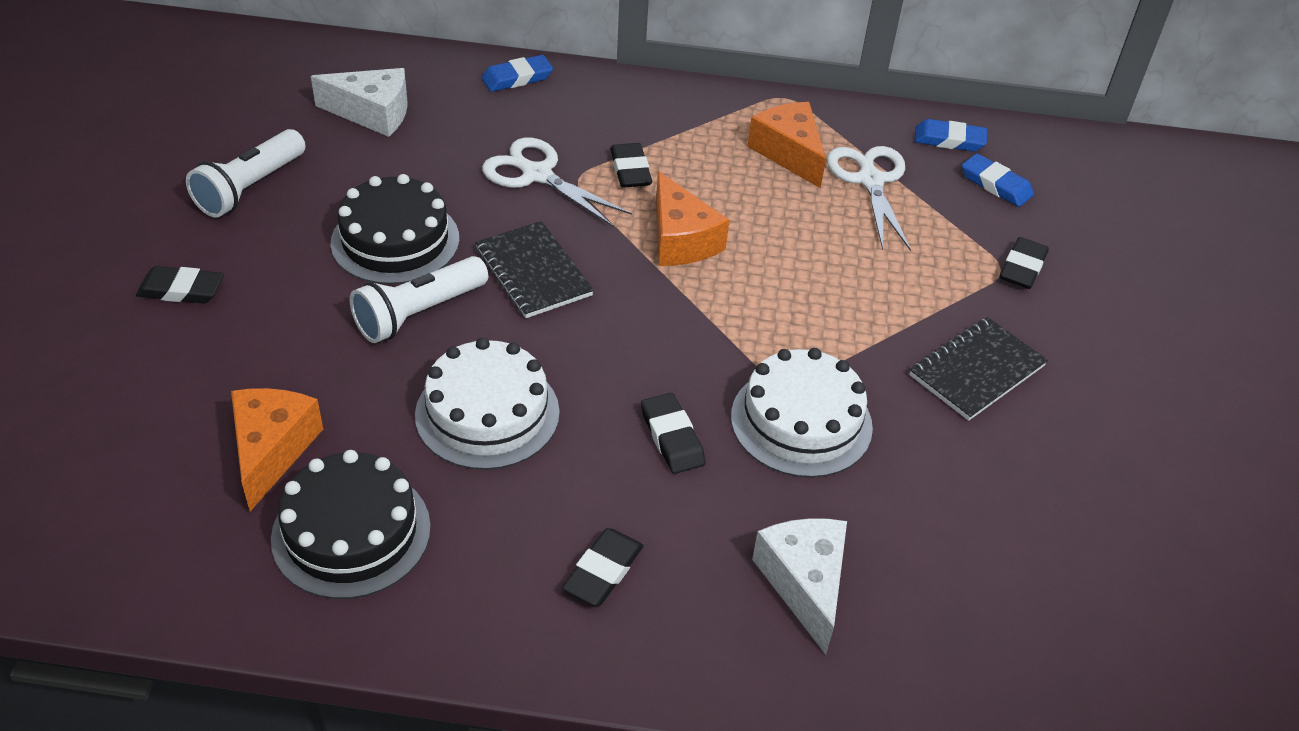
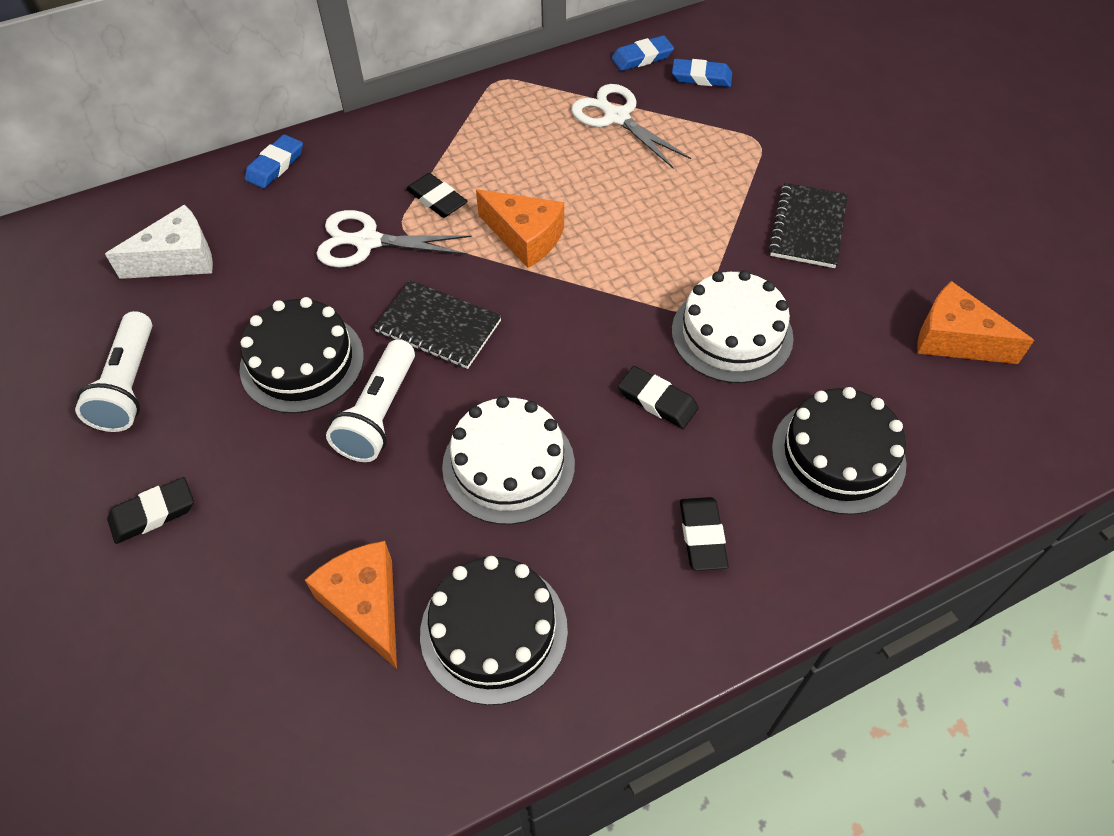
camera: 30 degrees left, 10 degrees up
(789, 153) = (541, 124): orange cheese -> orange cheese (954, 339)
(804, 583) = (838, 455): white cheese -> black cake
(1022, 267) = (771, 132): black eraser -> none

